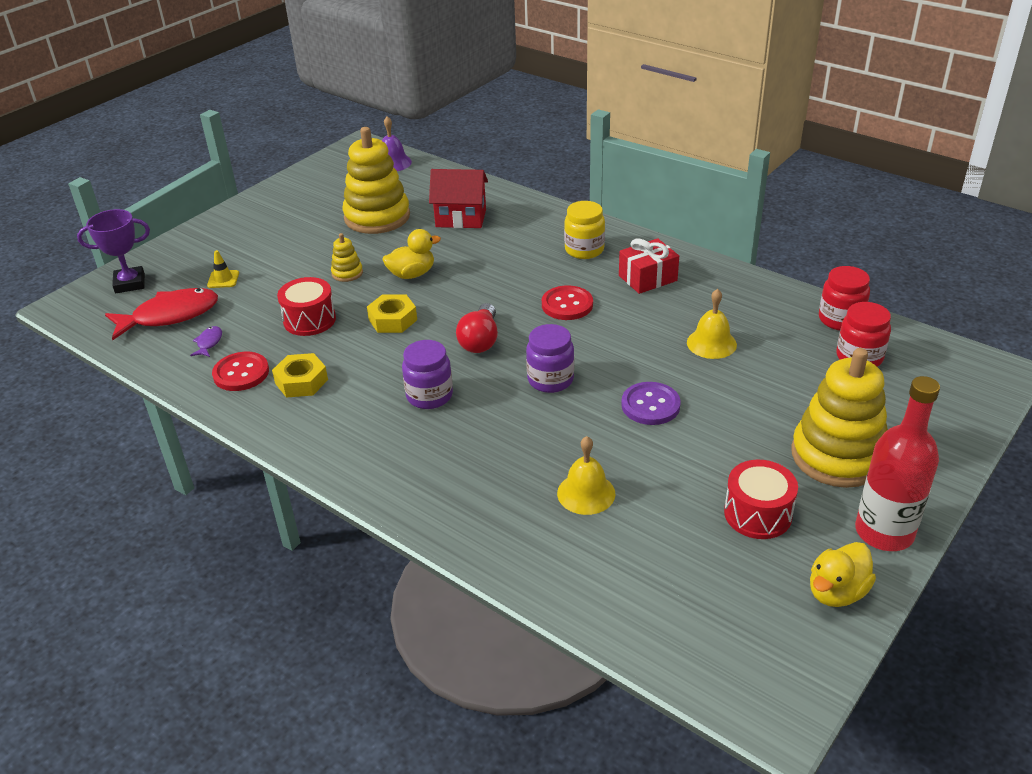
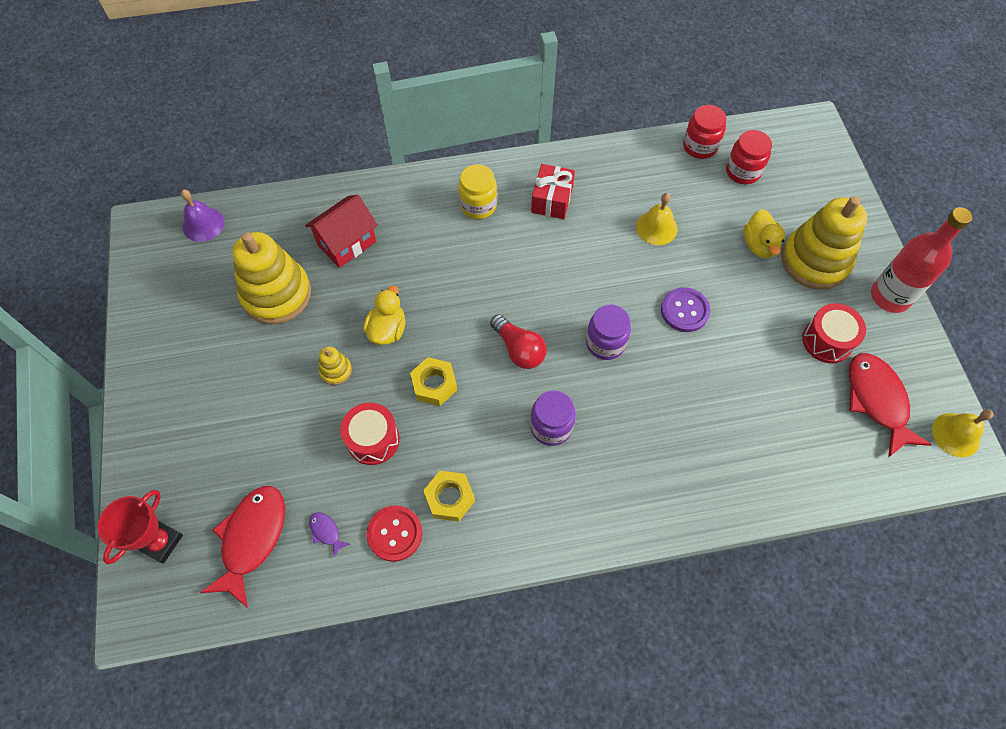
camera: 50 degrees left, 25 degrees up
(130, 283) = (160, 542): purple trophy -> red trophy
(223, 279) = (240, 464): yellow traffic cone -> none
(567, 305) = (532, 267): red button -> none
(586, 493) = (734, 412): yellow bell -> yellow bell (956, 434)
(741, 589) = (877, 400): none -> red fish
(836, 592) = (914, 358): yellow duck -> yellow duck (759, 245)

